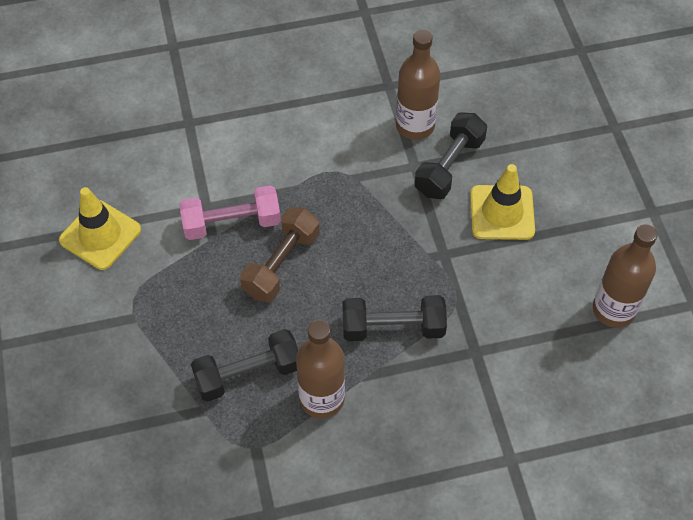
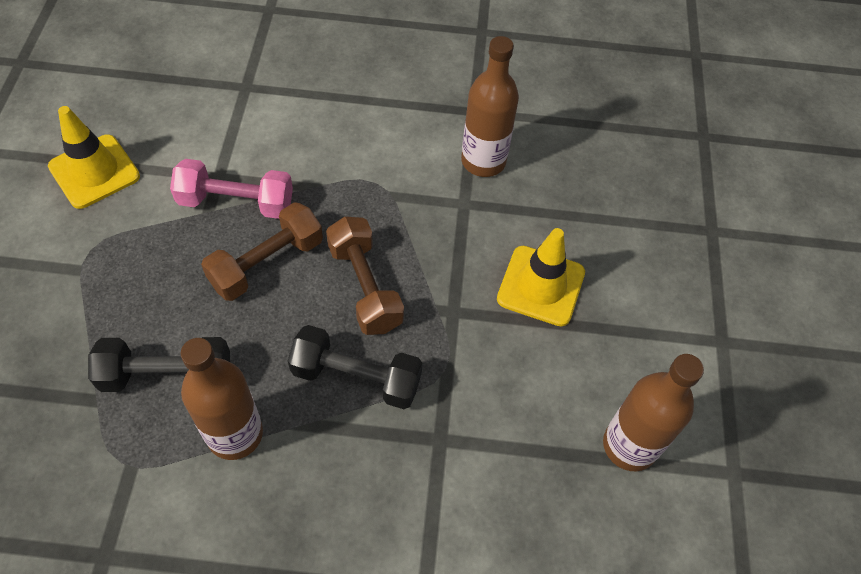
camera: 15 degrees right, 0 degrees up
(367, 257) = (365, 287): none -> brown dumbbell
(449, 166) = (502, 216): black dumbbell -> none

